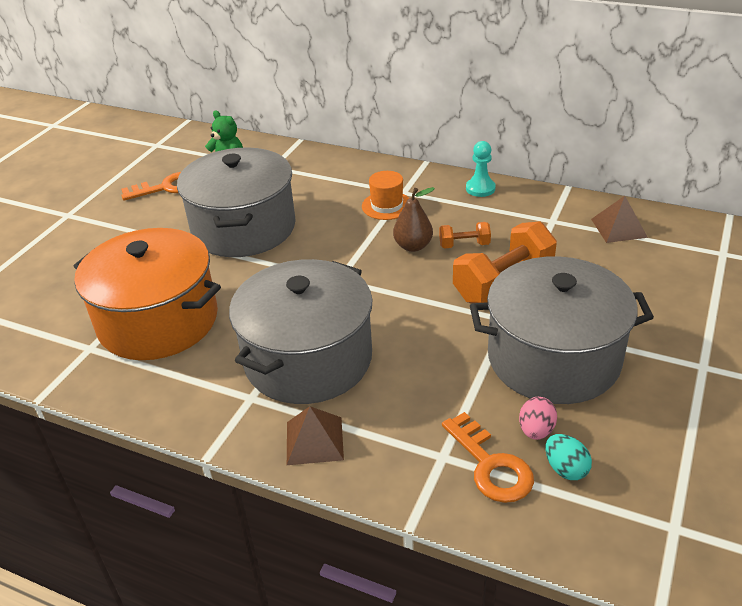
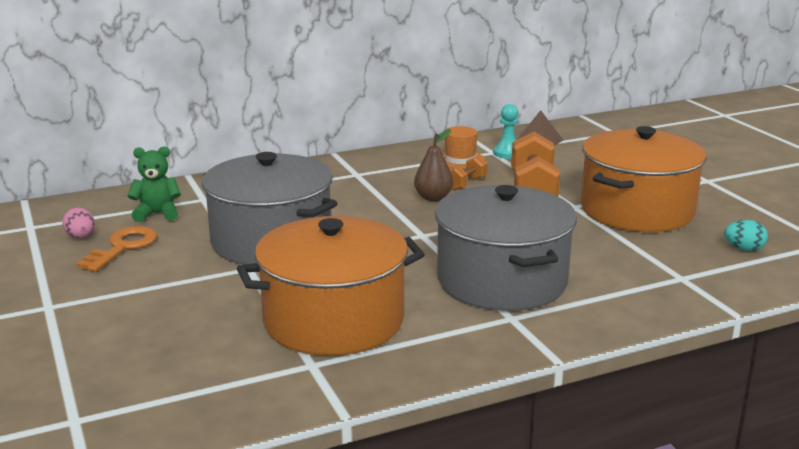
camera: 50 degrees left, 15 degrees down
(314, 440) = (601, 312): brown pyramid -> none
(387, 206) = (362, 185): orange hat -> orange hat (460, 159)
(480, 188) = (409, 153): turquoise pawn -> turquoise pawn (507, 153)
(490, 465) = (711, 267): orange key -> none
(536, 430) = (697, 242): pink egg -> pink egg (81, 237)
(553, 358) = (637, 210): grey pot -> orange pot

